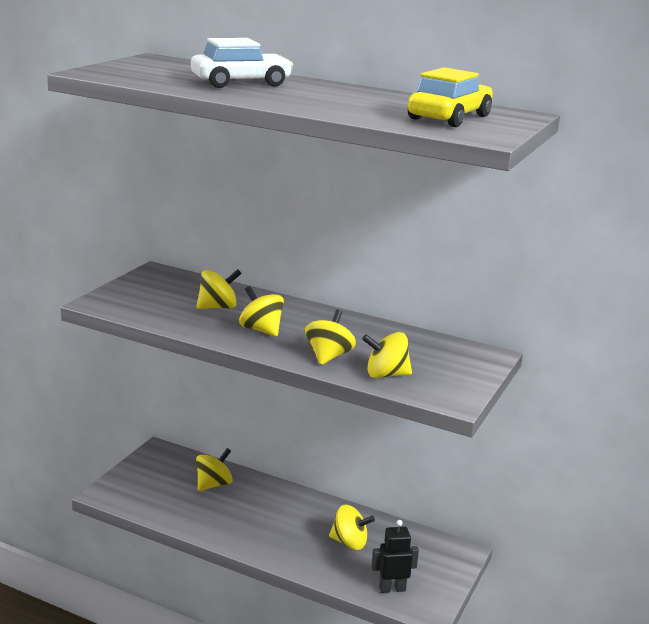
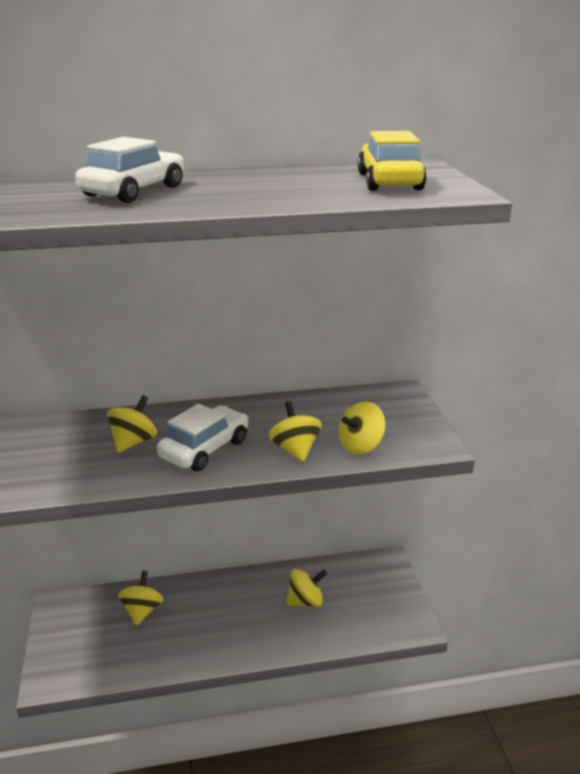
camera: 35 degrees left, 5 degrees up
(261, 330) = (204, 449): yellow spinning top -> white car
(392, 589) = (375, 623): black robot -> none

